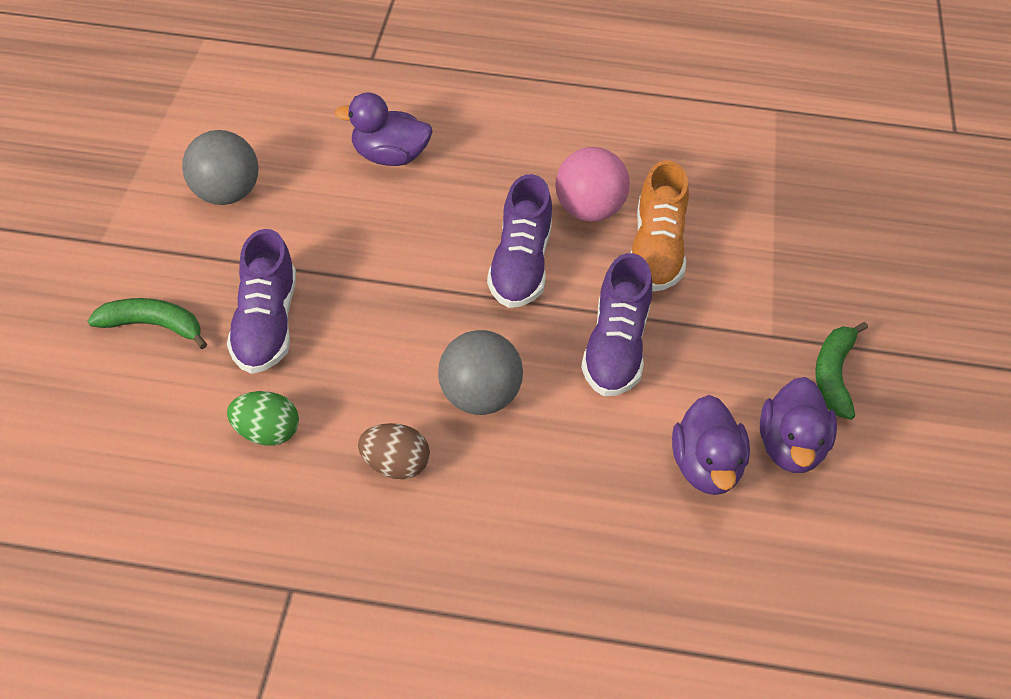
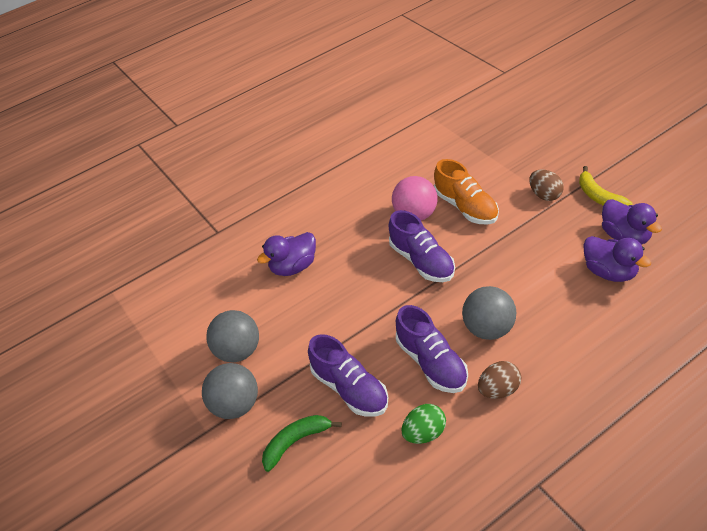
camera: 35 degrees left, 5 degrees down
(154, 242) = (236, 405): none -> grey ball
(615, 348) = (509, 259): purple shoe -> purple shoe (431, 363)
(769, 316) = (545, 195): none -> brown egg
(833, 375) = (599, 196): green banana -> yellow banana

